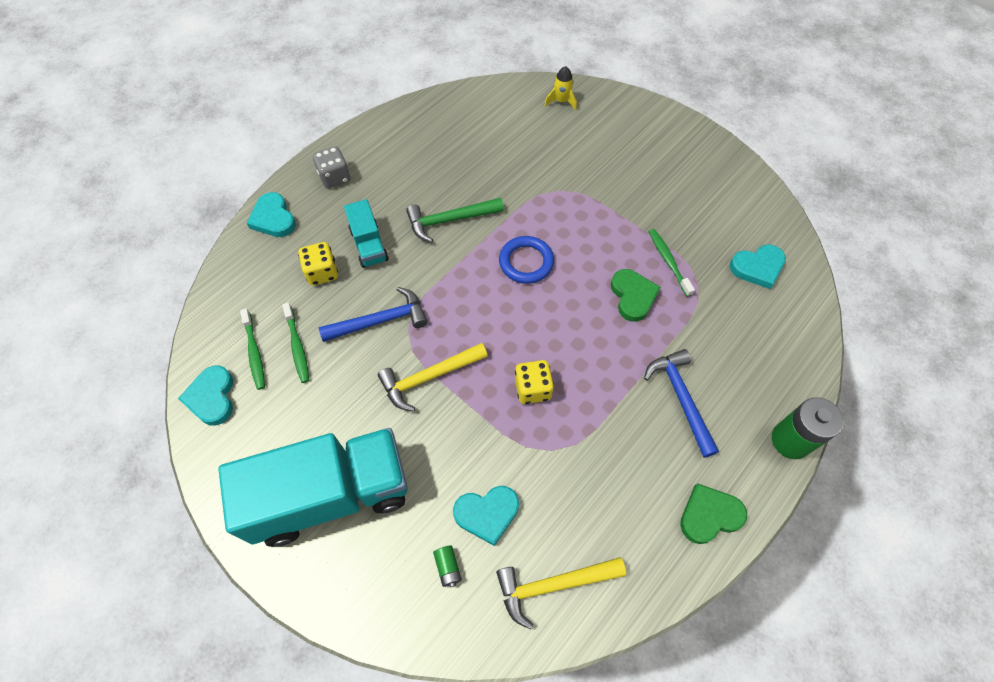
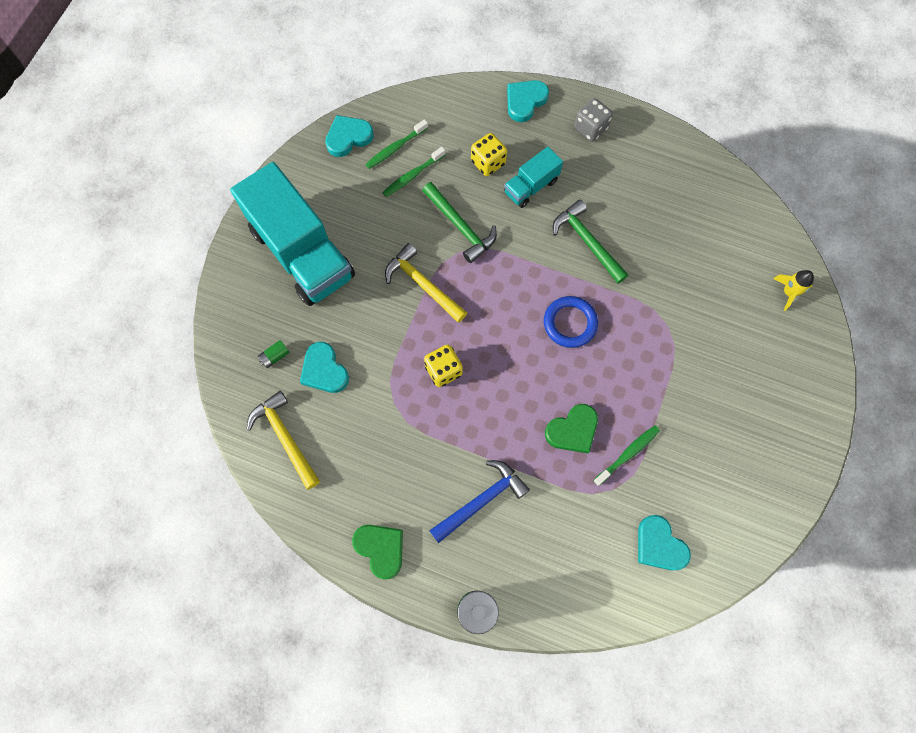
camera: 70 degrees right, 10 degrees up
(381, 321) = (460, 227): blue hammer -> green hammer

